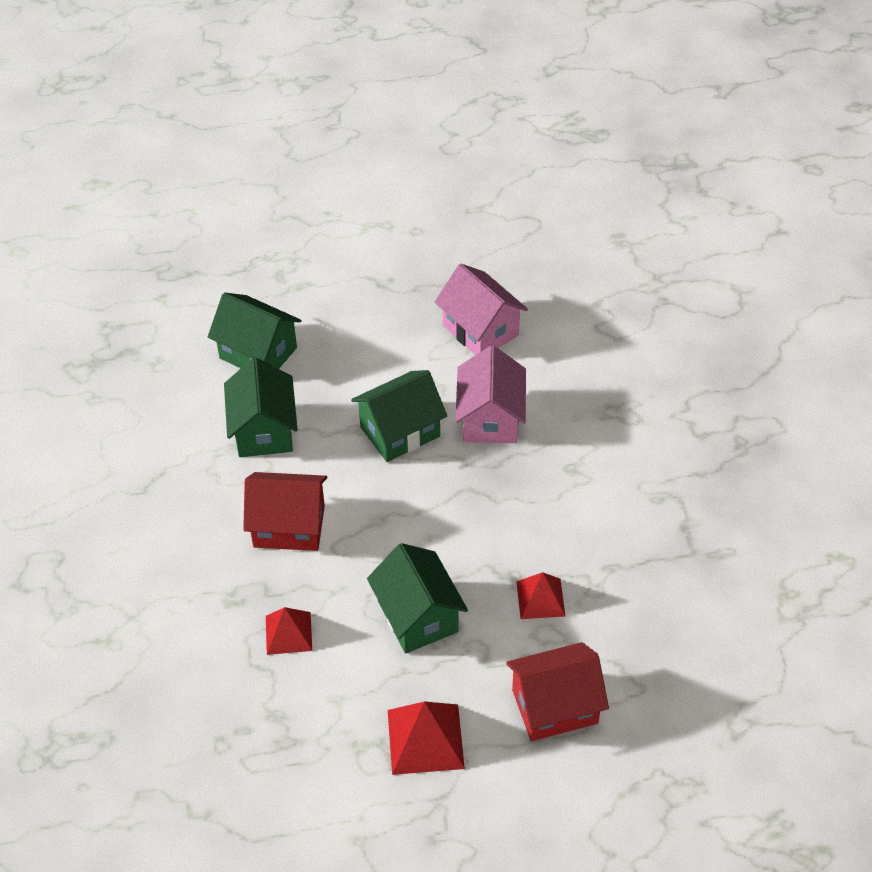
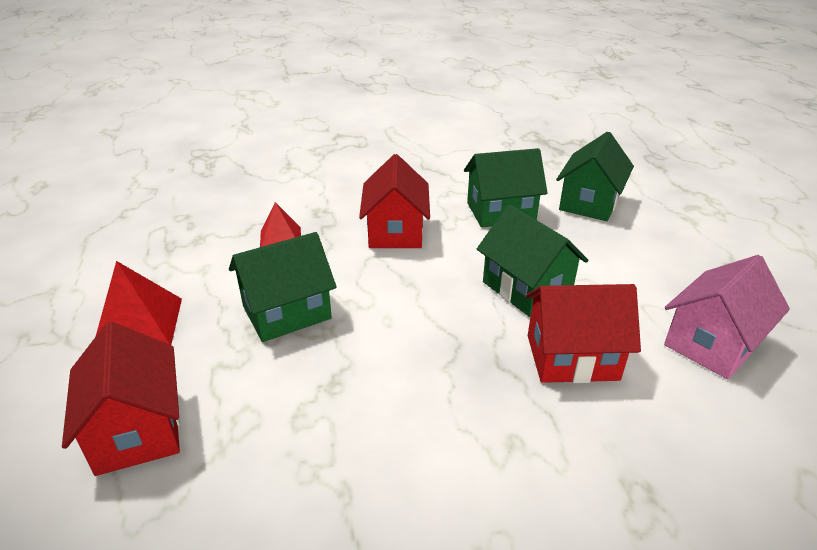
camera: 85 degrees right, 15 degrees down
(490, 418) = (572, 357): pink house -> red house
(540, 598) = (299, 412): red pyramid -> none

